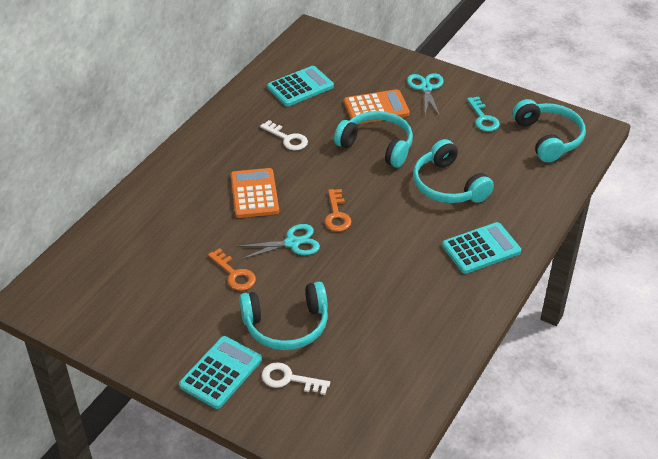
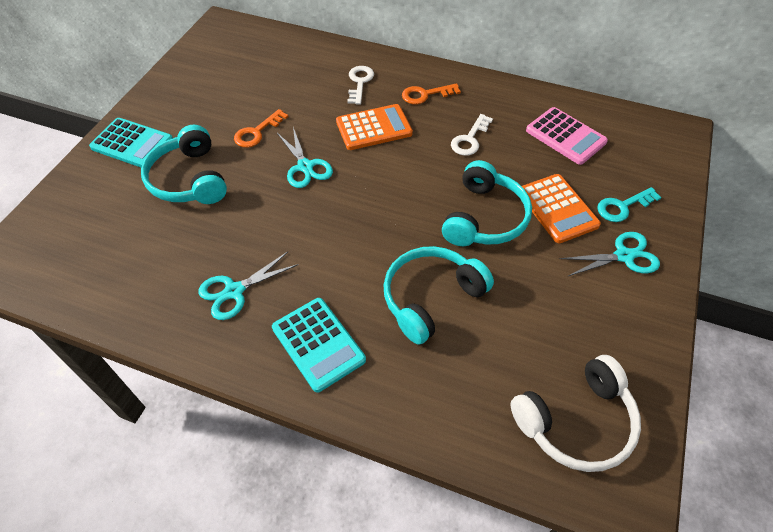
camera: 80 degrees right, 10 degrees up
(289, 379) = (119, 191): white key -> white key (359, 82)
(300, 87) = (565, 136): turquoise calculator -> pink calculator
(337, 215) = (354, 196): orange key -> orange key (425, 95)
(426, 295) = (234, 291): none -> turquoise scissors
(483, 118) = (587, 329): turquoise key -> turquoise key (623, 207)
(548, 138) = (576, 422): turquoise headphones -> white headphones

